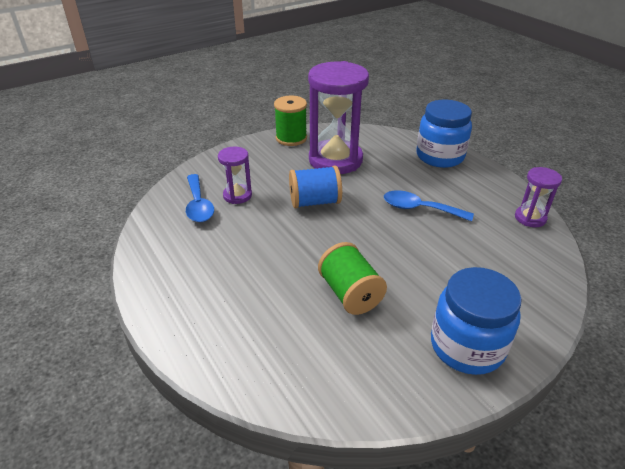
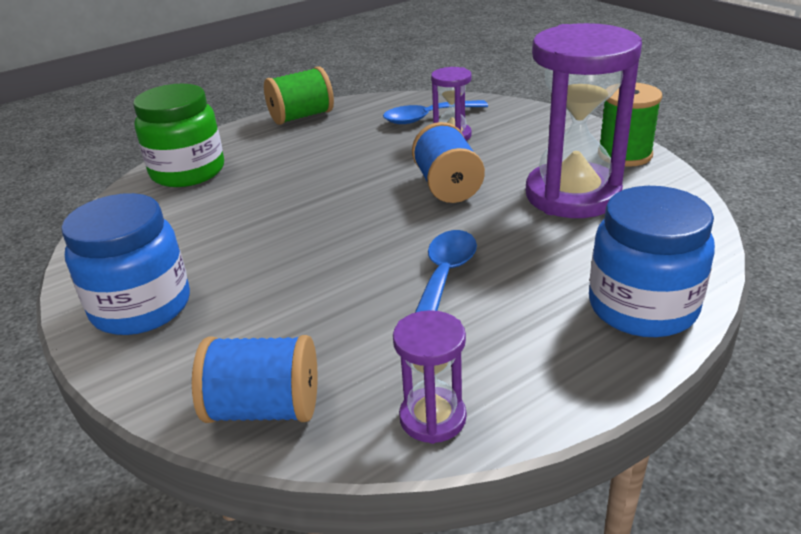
camera: 90 degrees right, 5 degrees down
(248, 354) = (188, 172): none -> green jar
(350, 293) = (256, 221): green spool -> green spool (302, 116)
(544, 273) = (264, 408): none -> blue spool

